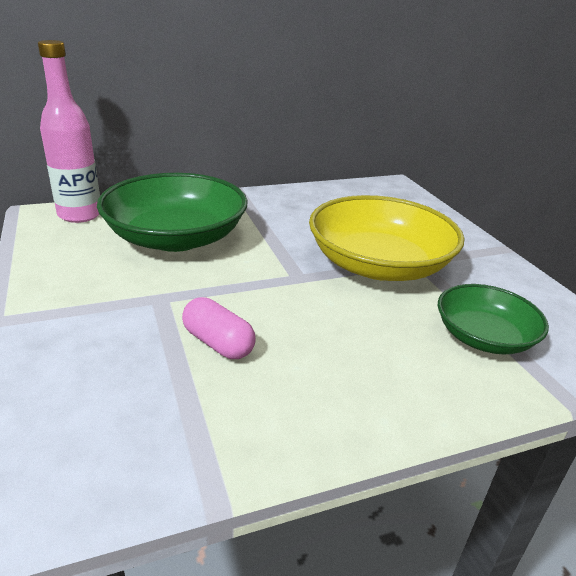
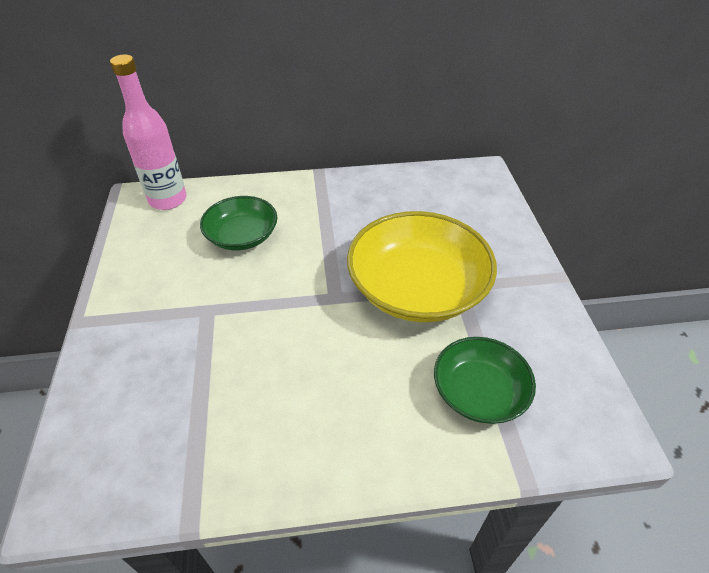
camera: 15 degrees right, 15 degrees up
(176, 238) = (242, 236): green bowl -> green bowl, size x0.58
(218, 343) = (239, 368): pink capsule -> none

